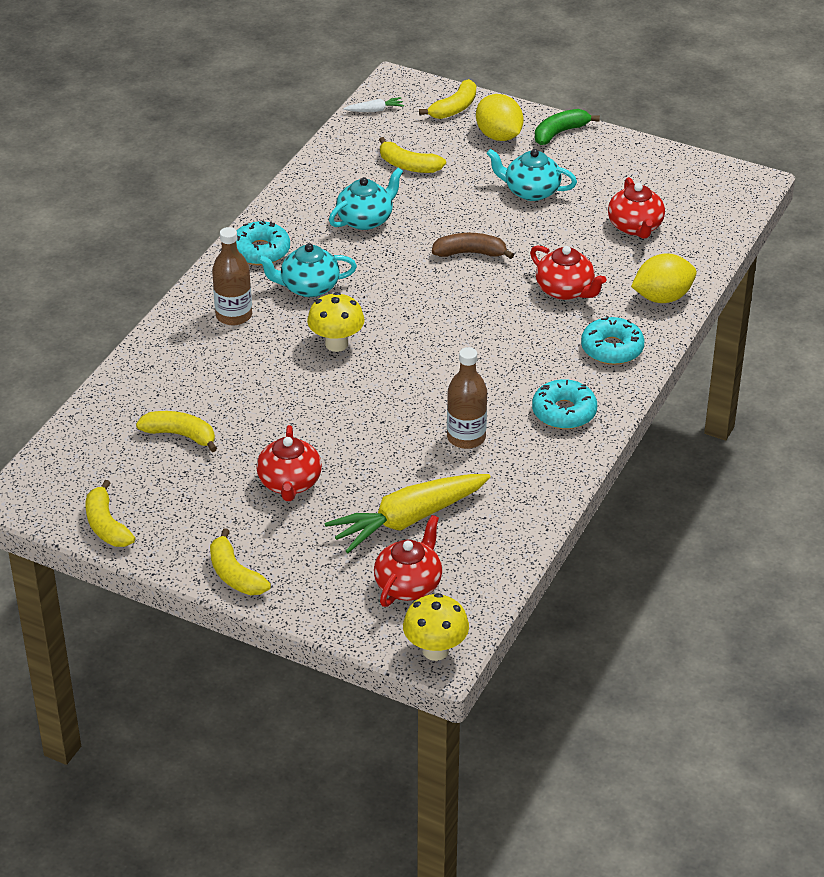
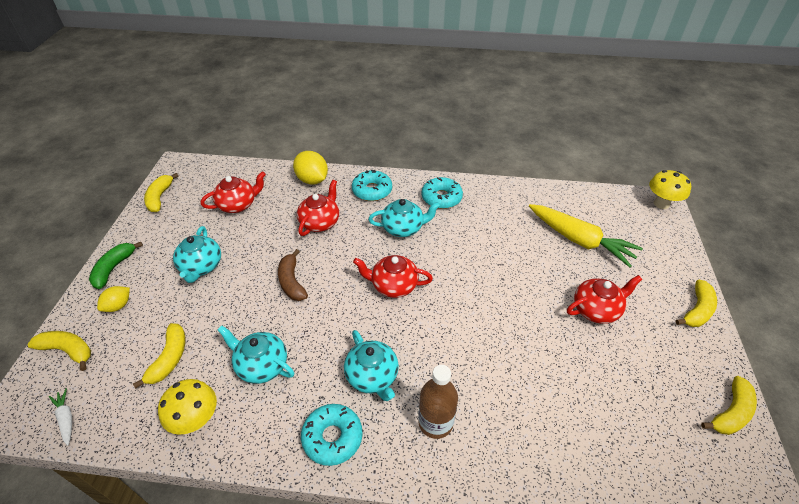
camera: 110 degrees left, 5 degrees up
(180, 435) = (602, 401): yellow banana -> yellow banana (160, 197)
(336, 344) = (436, 331): yellow mushroom -> yellow mushroom (197, 420)
(409, 584) = (627, 226): red teapot -> red teapot (393, 285)
(466, 437) = (491, 233): brown bottle -> none
(499, 136) = (118, 306): yellow lemon -> yellow lemon, size x0.59
(518, 360) = (403, 228): none -> turquoise teapot
(560, 133) = (114, 268): green banana -> green banana turned 75 degrees clockwise

